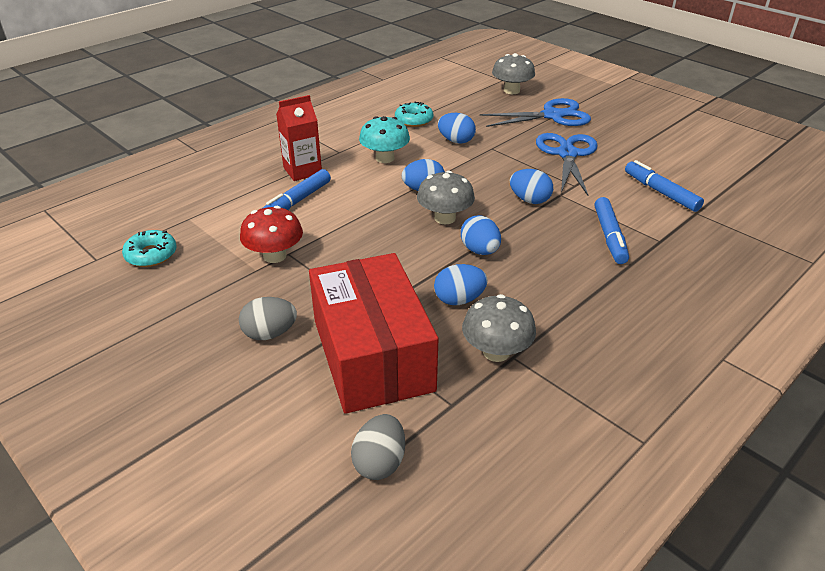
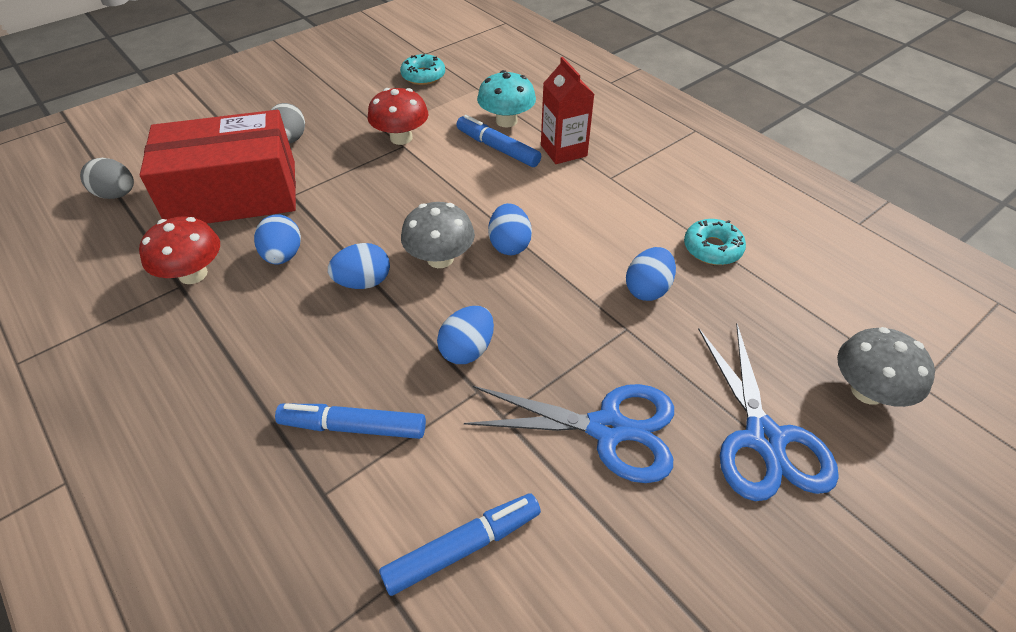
camera: 95 degrees right, 10 degrees up
(385, 158) = (593, 215): turquoise mushroom -> turquoise mushroom (506, 121)
(496, 352) = (193, 274): grey mushroom -> red mushroom

